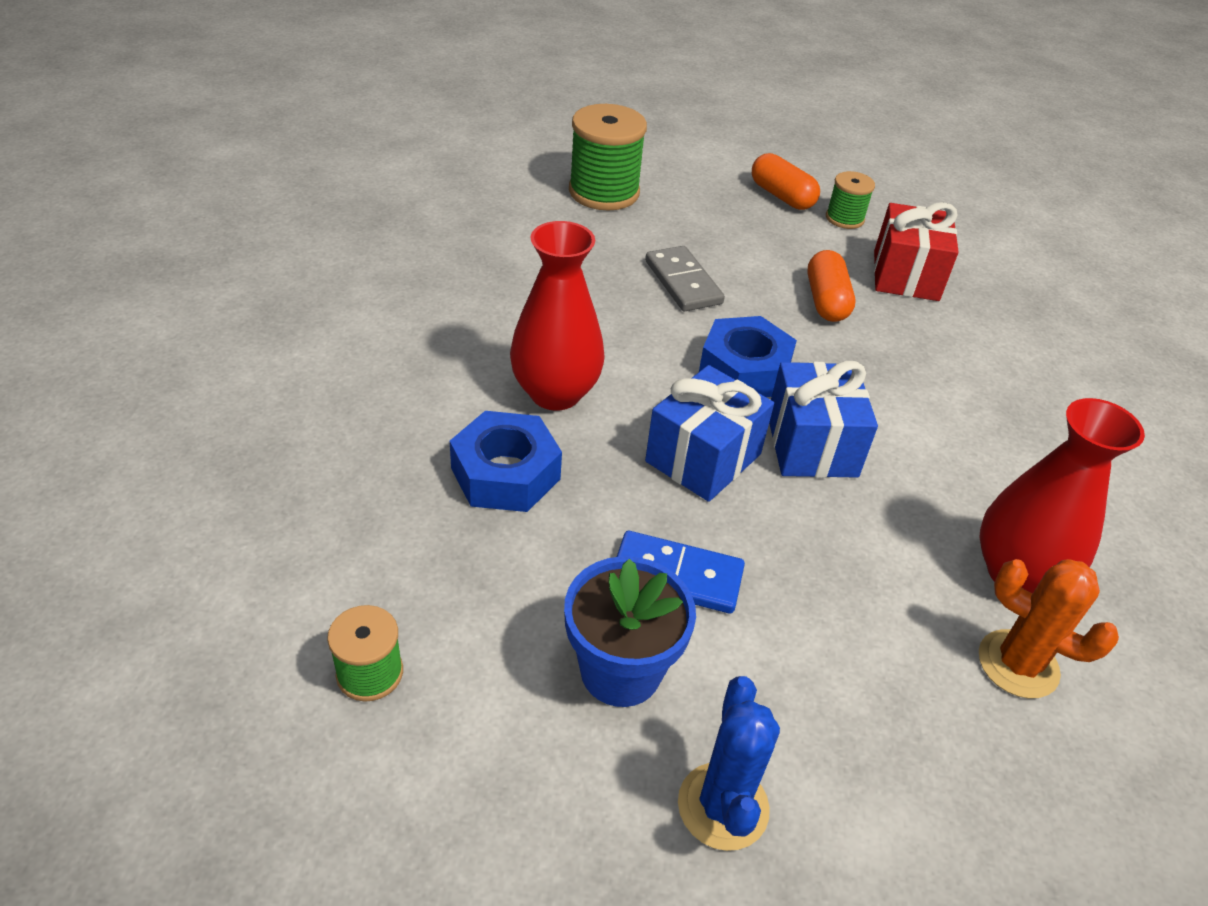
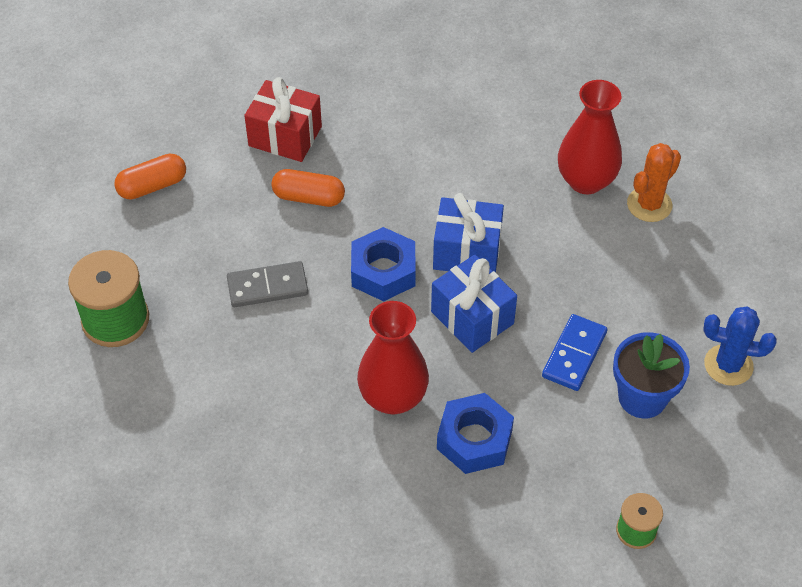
camera: 75 degrees left, 10 degrees up
(844, 218) = (197, 151): green spool -> none

